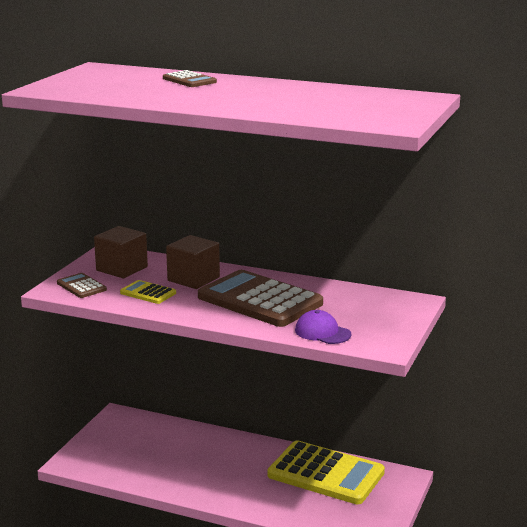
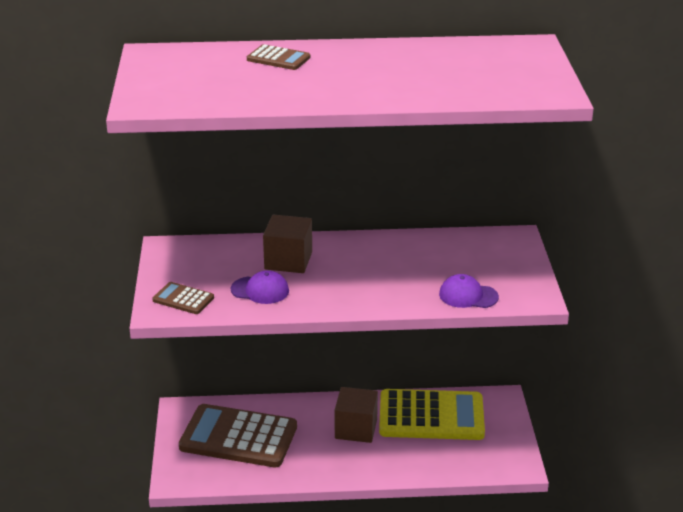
camera: 25 degrees left, 10 degrees up
(122, 269) = (202, 265): brown cube -> brown cube (356, 429)
(148, 293) = (260, 290): yellow calculator -> purple cap
(260, 300) = (377, 272): brown calculator -> brown calculator (238, 437)

